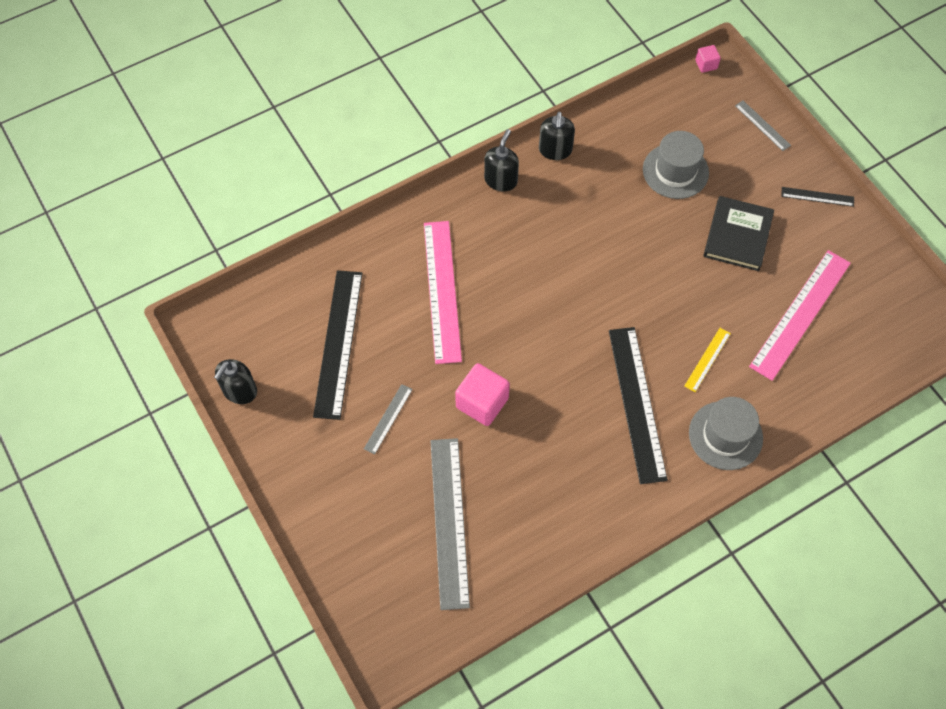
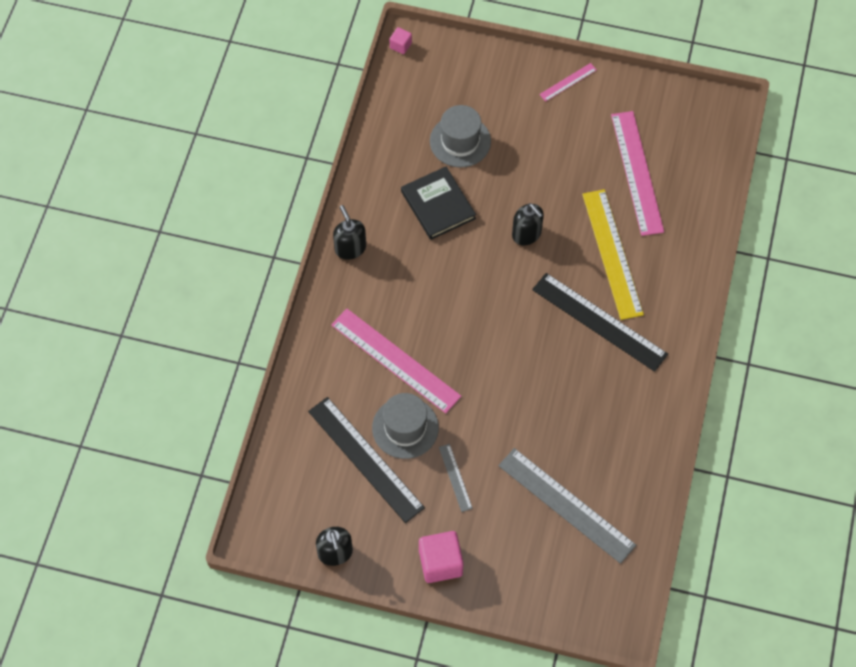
camera: 45 degrees left, 0 degrees up
(482, 403) = (503, 411): pink cube -> pink cube (440, 563)
(555, 150) = (364, 194): black soap dispenser -> black soap dispenser (527, 234)
(707, 359) = (612, 253): yellow ruler -> yellow ruler, size x2.15
(725, 435) = (672, 293): grey hat -> grey hat (405, 428)
(737, 235) = (546, 152): black book -> black book (438, 205)
(762, 125) = (483, 60): grey ruler -> none
(817, 196) = (568, 82): black ruler -> pink ruler

